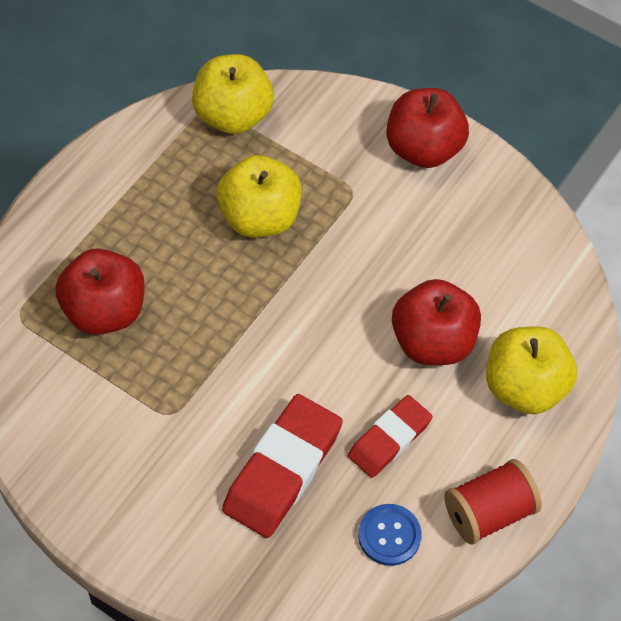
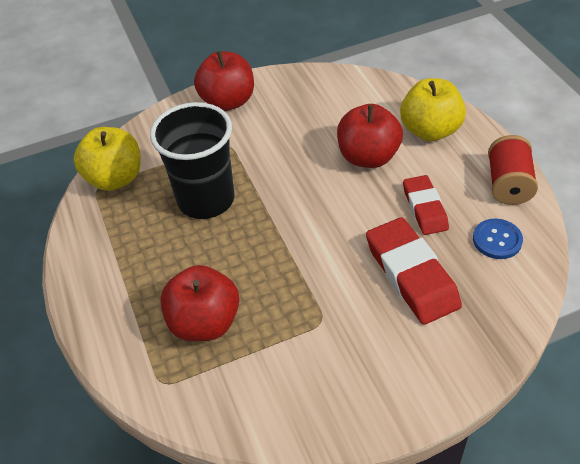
camera: 50 degrees left, 10 degrees down
(259, 217) = (206, 199): yellow apple -> black cup

